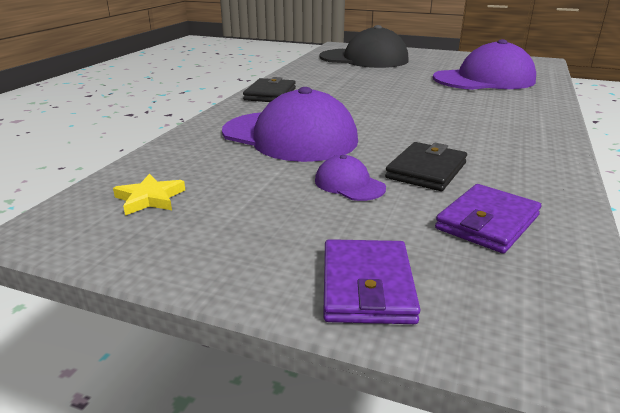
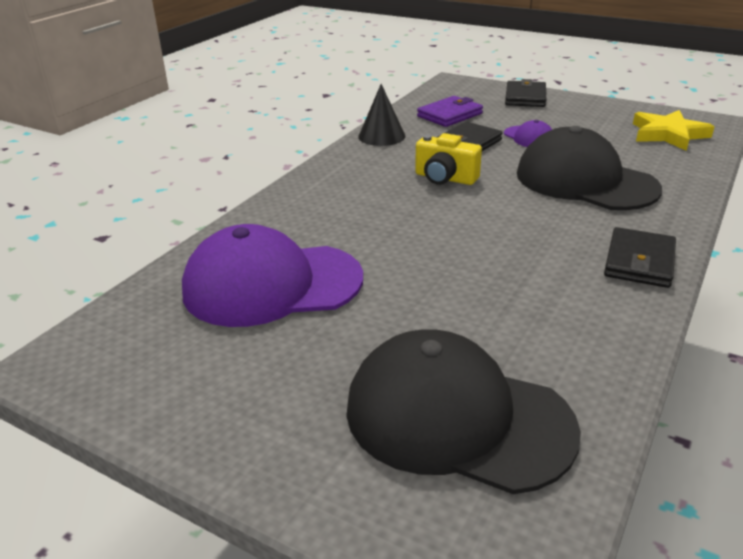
camera: 170 degrees left, 5 degrees up
(150, 198) = (668, 134): yellow star -> yellow star, size x1.62
(289, 136) = (585, 181): purple cap -> black cap
(367, 286) = (525, 97): purple wallet -> black wallet
(426, 133) = (445, 178): none -> yellow camera
(547, 176) = (381, 136): none -> black cone

